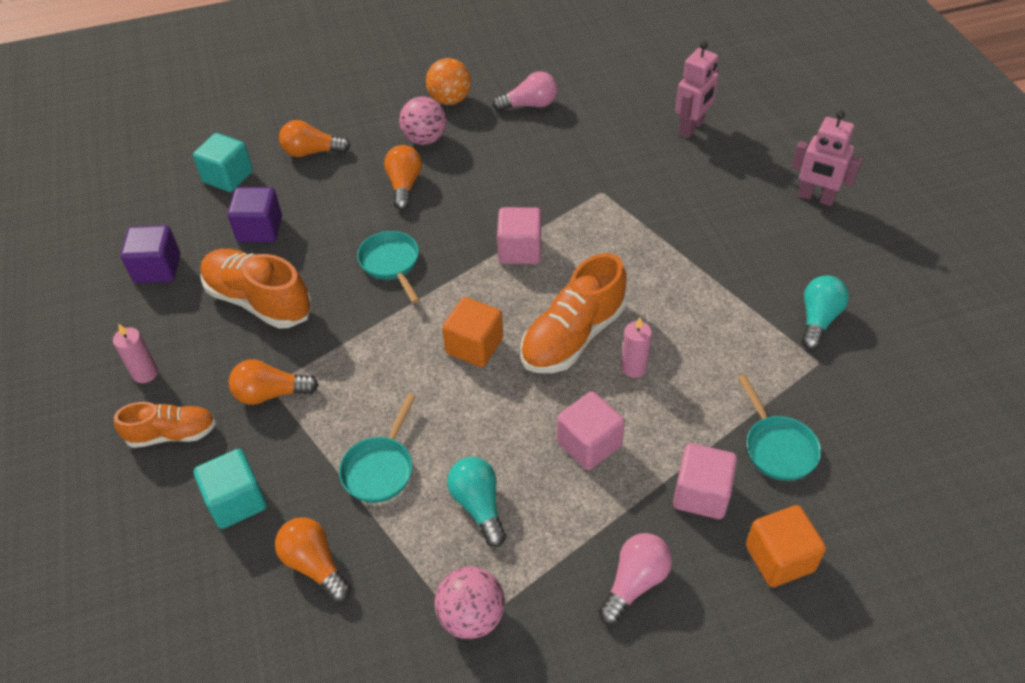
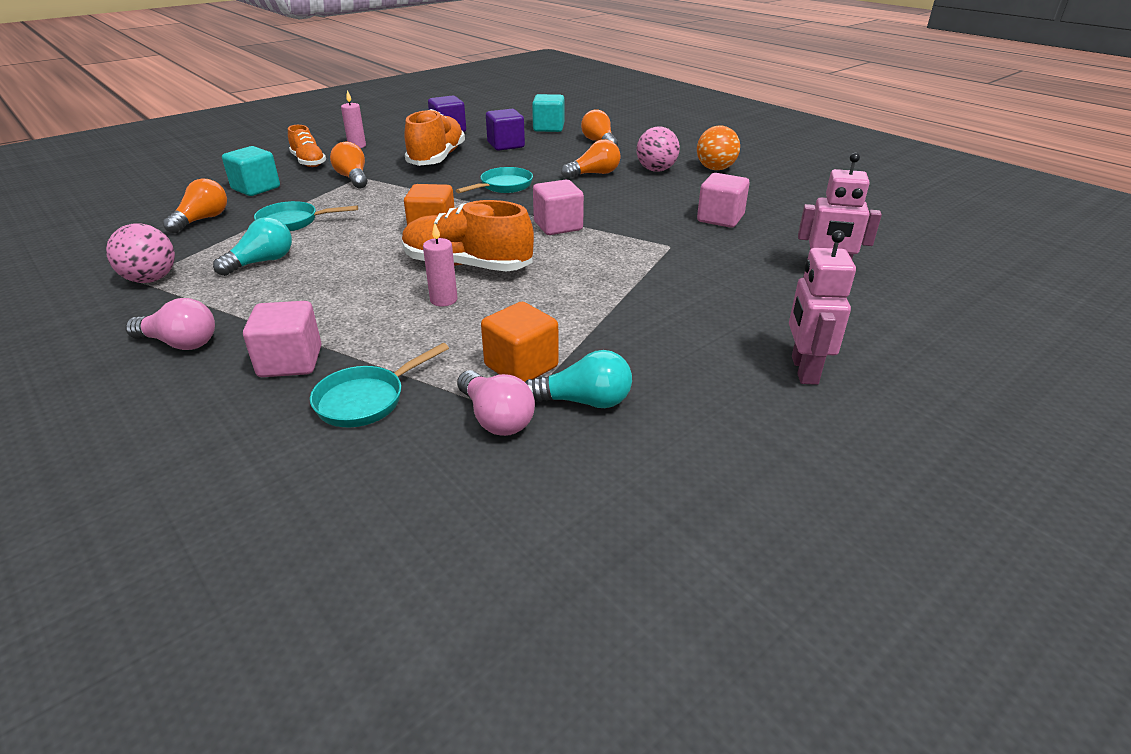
camera: 65 degrees right, 15 degrees down
(529, 105) = (751, 196): pink light bulb -> pink light bulb (496, 418)
(589, 444) = (340, 295): pink cube -> pink cube (720, 218)
(779, 558) = (208, 423): orange cube -> orange cube (521, 366)

